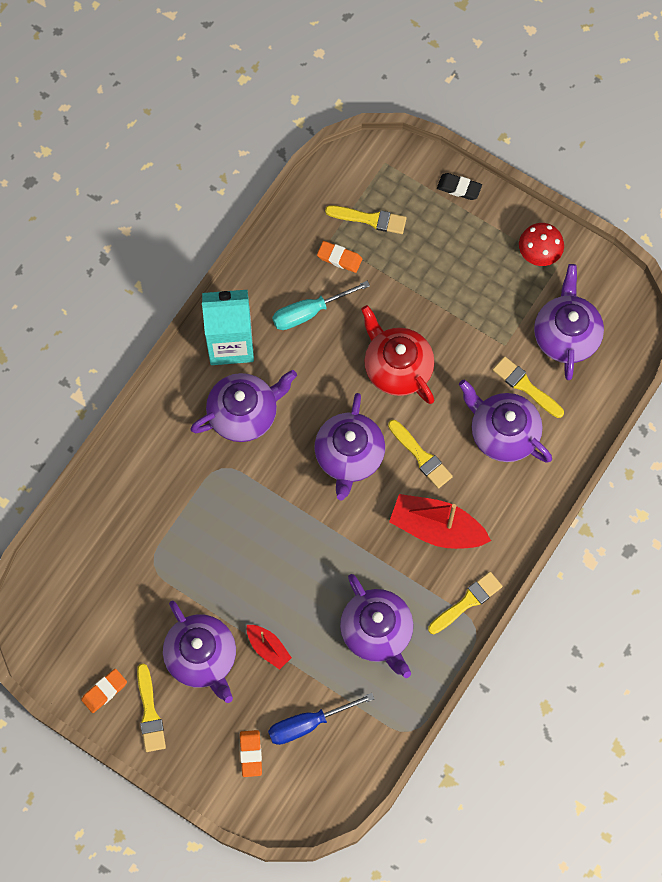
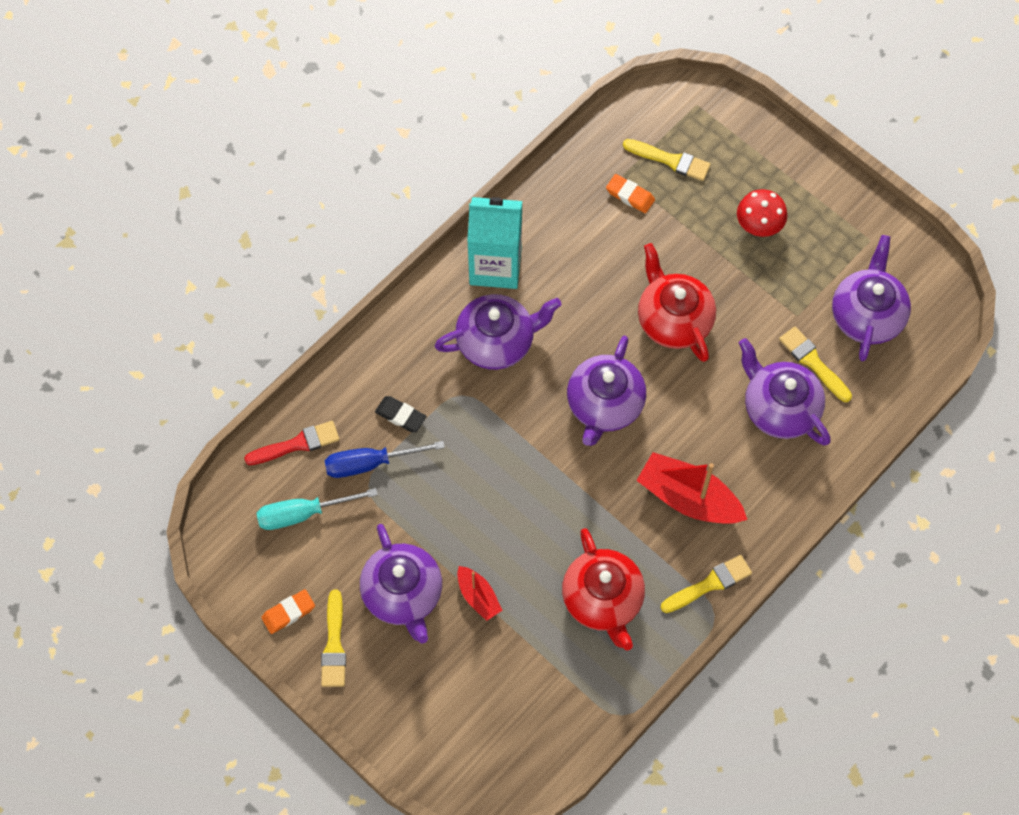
camera: 10 degrees right, 5 degrees down
(83, 537) = (297, 444): none -> red brush
(251, 754) = (438, 709): orange eraser -> none
(308, 724) = (508, 687): blue screwdriver -> blue screwdriver (370, 463)
(309, 312) = (587, 247): turquoise screwdriver -> turquoise screwdriver (303, 514)
(377, 632) = (603, 600): purple teapot -> red teapot
(421, 456) = (684, 418): yellow brush -> none
(459, 188) = (773, 143): black eraser -> black eraser (401, 415)
(539, 253) = (850, 224): red mushroom -> red mushroom (759, 225)

